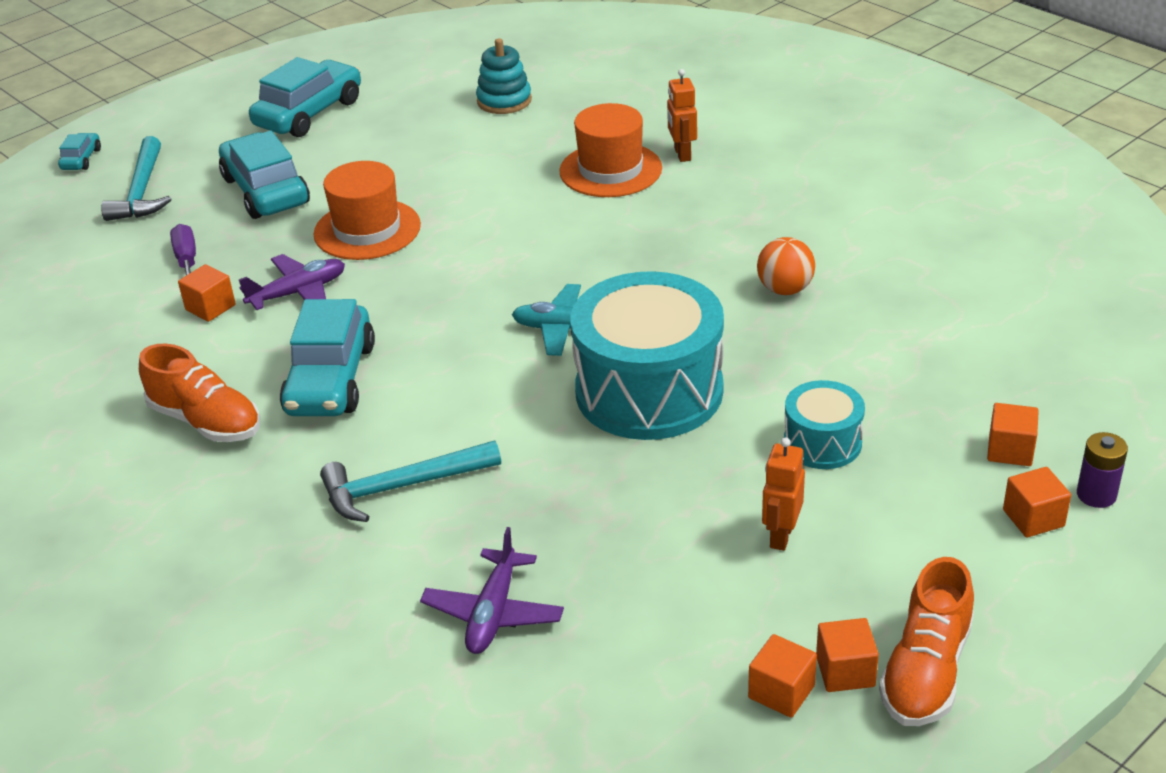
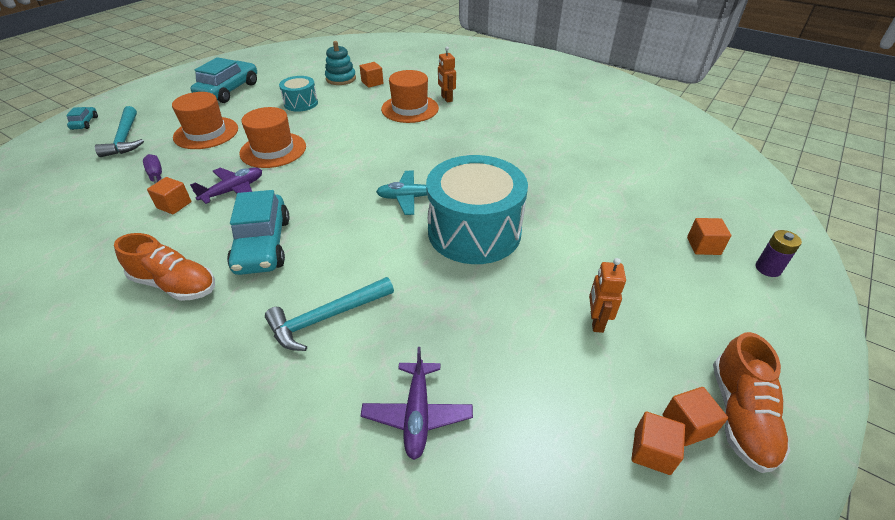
camera: 15 degrees left, 5 degrees up
(265, 191) = (206, 133): turquoise car -> orange hat
(785, 289) = (531, 164): orange ball -> none
(822, 443) = (593, 253): turquoise drum -> turquoise drum (301, 103)
(1033, 518) = (742, 289): orange cube -> orange cube (372, 82)

